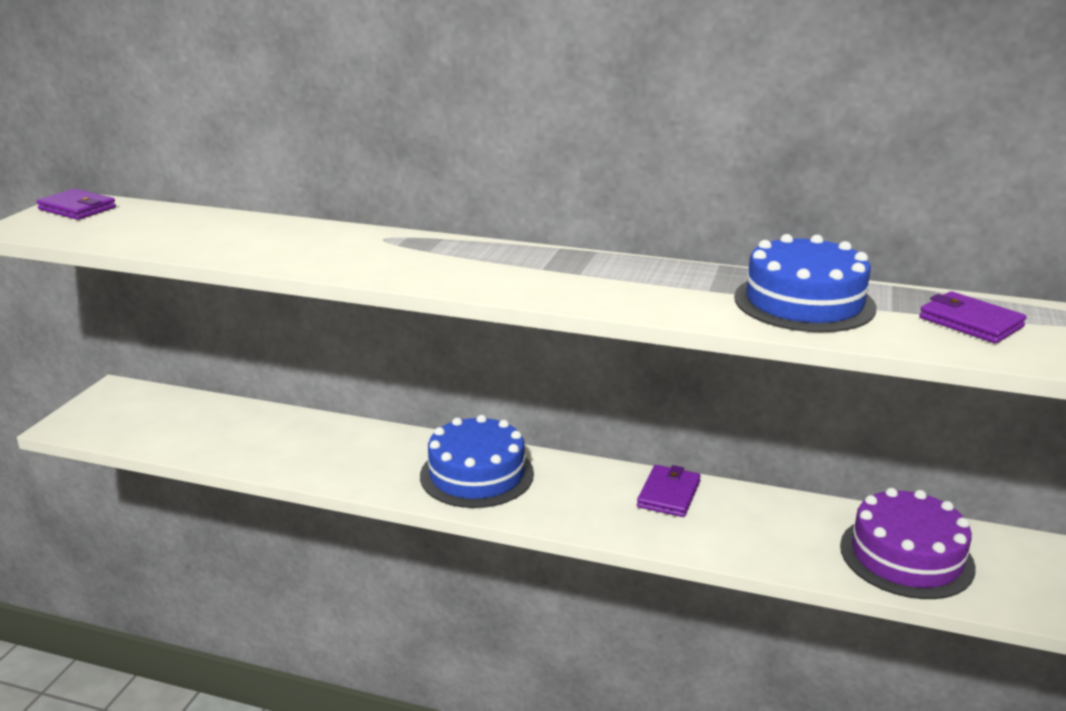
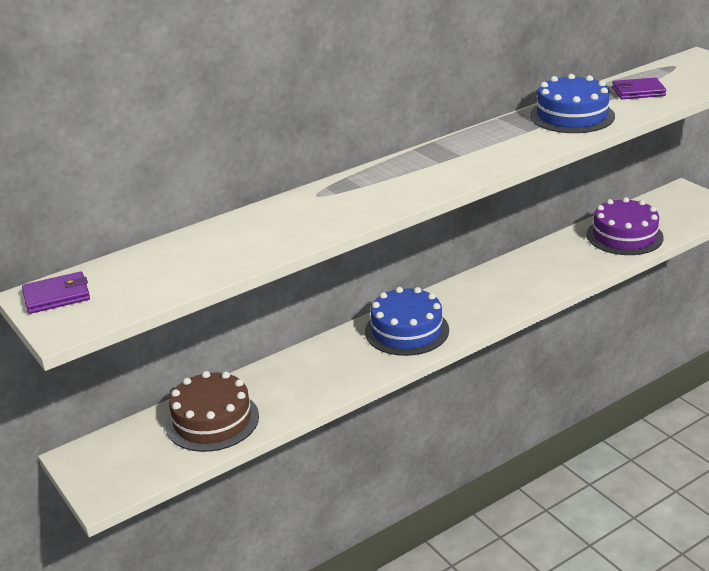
camera: 50 degrees left, 5 degrees up
(214, 429) = (212, 420): none -> brown cake
(668, 494) = (502, 276): purple wallet -> none

